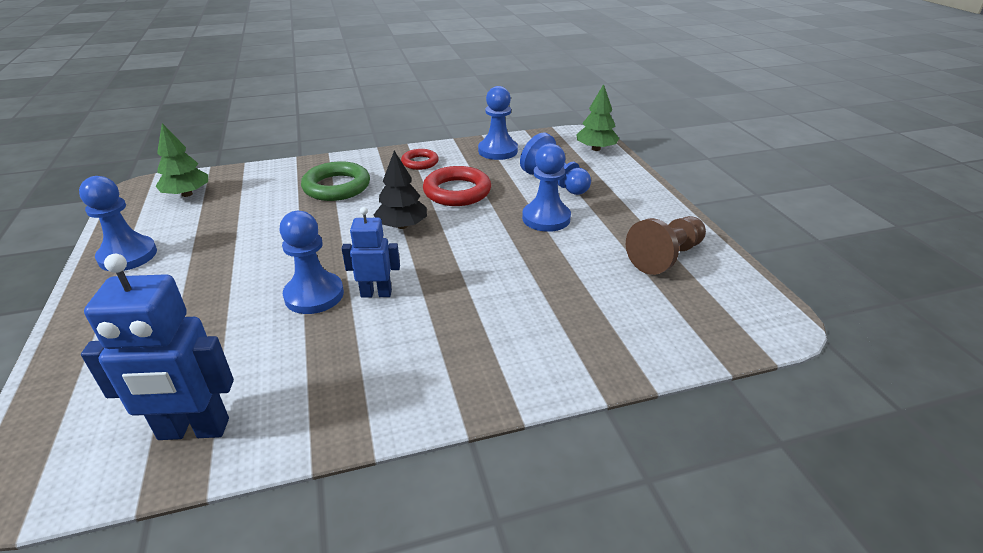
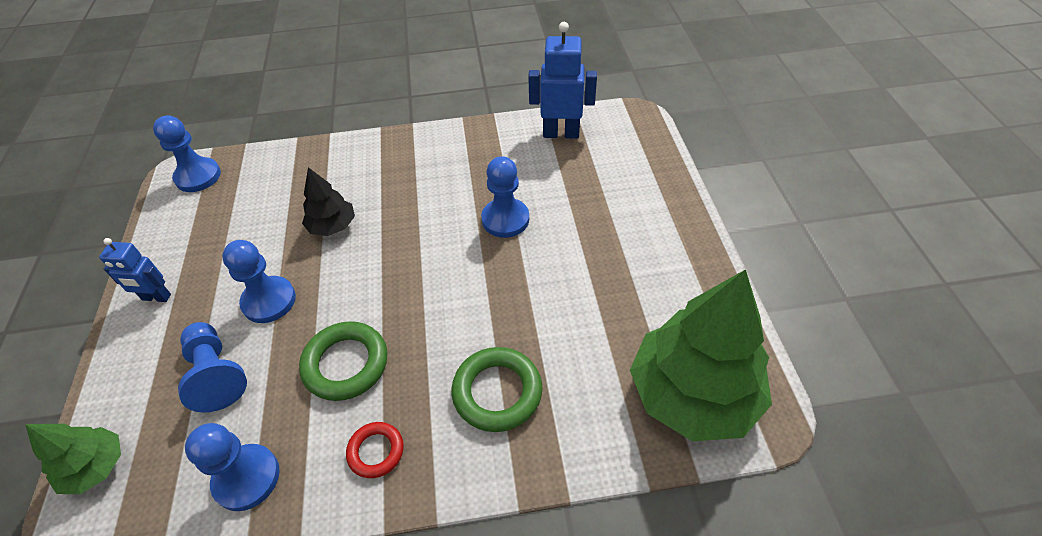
camera: 170 degrees left, 15 degrees up
(128, 256) = (693, 280): blue pawn -> blue pawn (198, 176)
(187, 194) = (692, 394): green tree -> green tree, size x2.03
(376, 293) = (455, 217): blue robot -> blue robot (156, 297)
(402, 226) = (423, 302): black tree -> black tree (332, 226)
(457, 191) = (346, 364): red ring -> green ring
(665, 257) = (198, 237): brown pawn -> none

